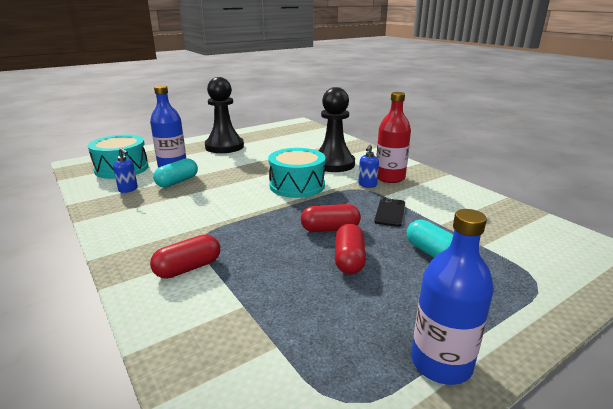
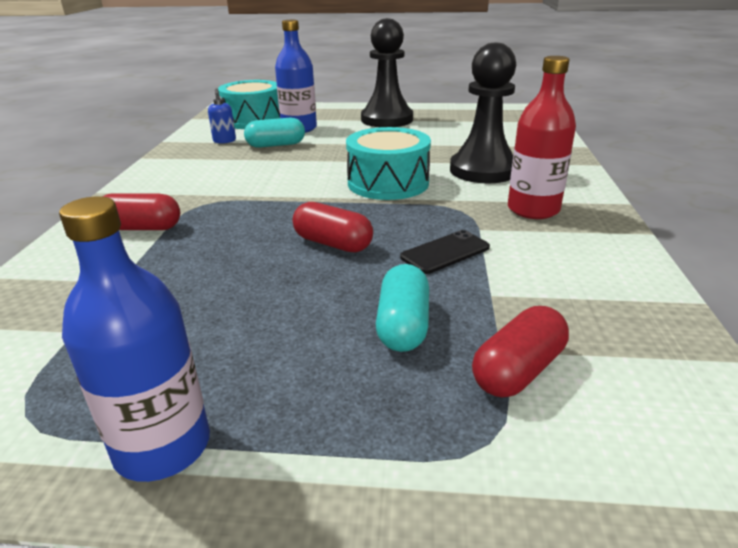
camera: 40 degrees right, 5 degrees up
(349, 260) = (288, 285): red capsule -> red capsule (518, 370)
(367, 185) = (480, 209): blue soap dispenser -> none

